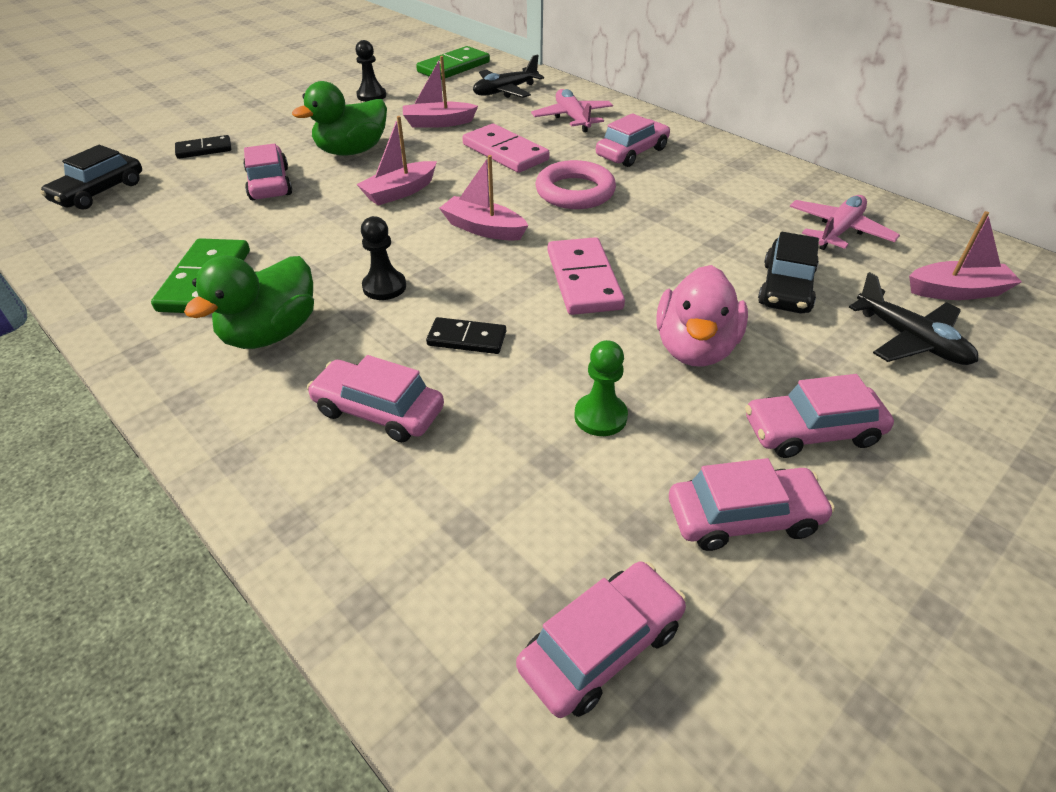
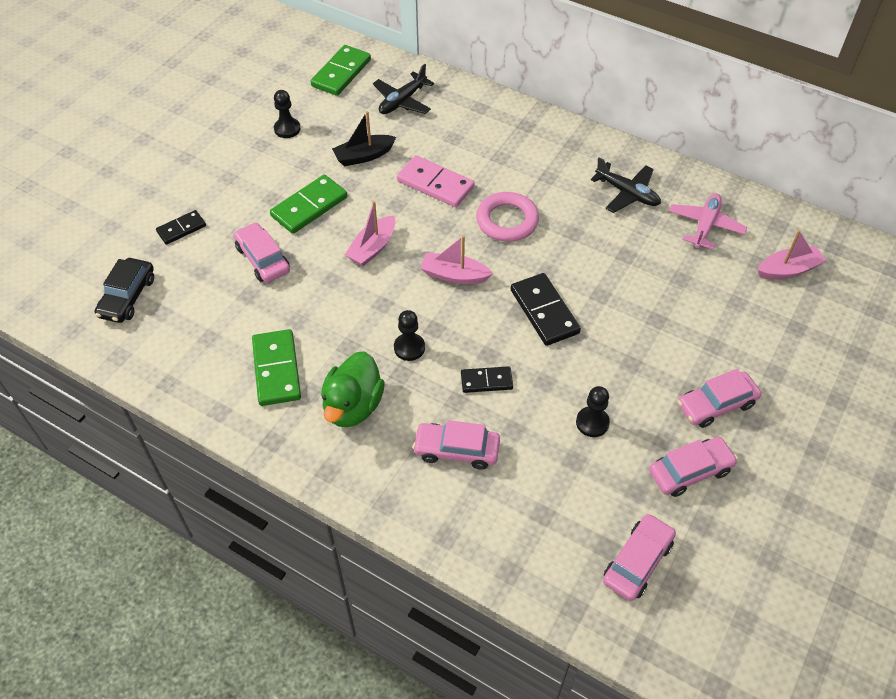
camera: 15 degrees left, 10 degrees up
(352, 151) = (309, 206): green duck -> green domino
(438, 123) = (364, 156): pink boat -> black boat
(572, 118) = (473, 129): pink plane -> none
(584, 280) = (544, 311): pink domino -> black domino
(600, 416) = (592, 422): green pawn -> black pawn
(632, 152) = (535, 165): pink car -> none
(694, 348) = (634, 356): pink duck -> none
(786, 288) = (680, 290): black car -> none
(910, 340) = (763, 319): black plane -> black plane (627, 193)

